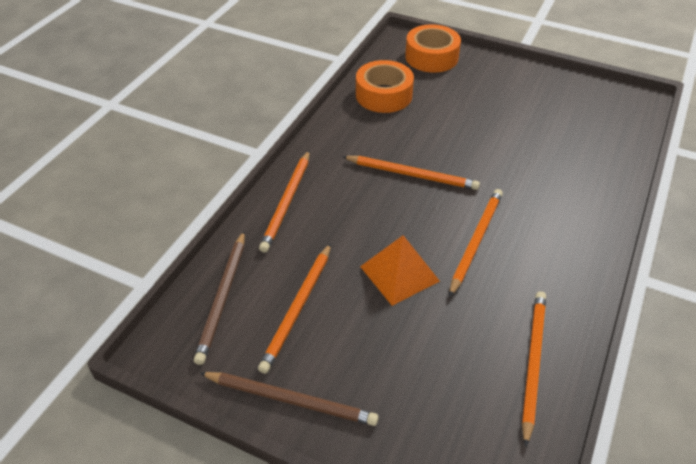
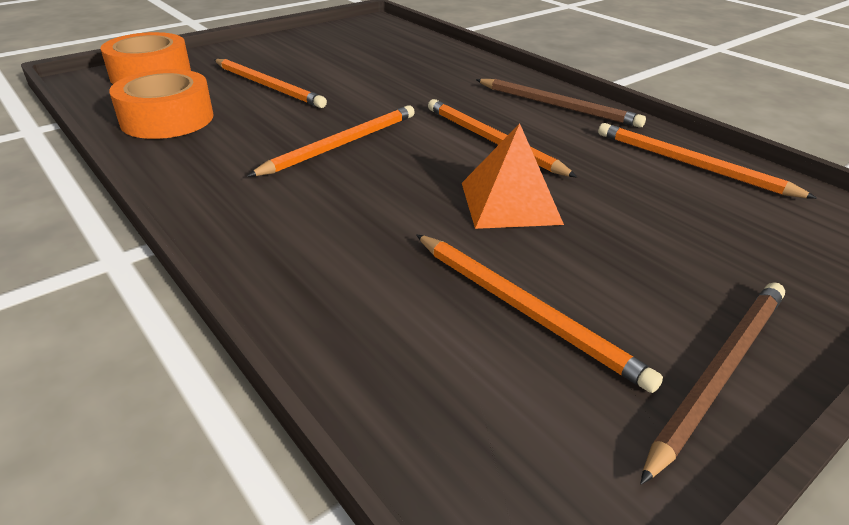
camera: 65 degrees left, 10 degrees down
(223, 298) = (446, 398): brown pencil -> brown pencil (558, 106)
(287, 202) = (280, 256): orange pencil -> orange pencil (268, 86)

